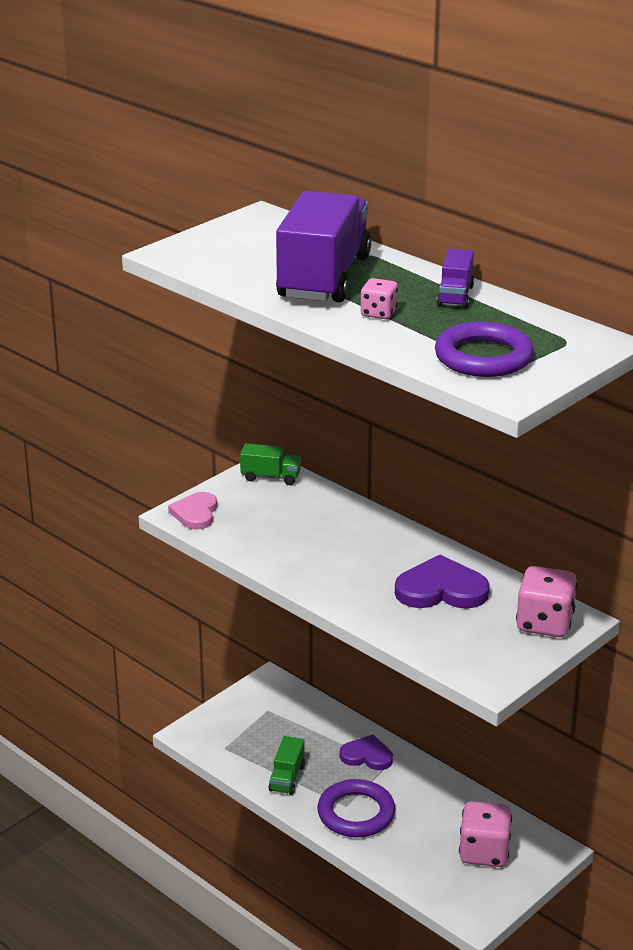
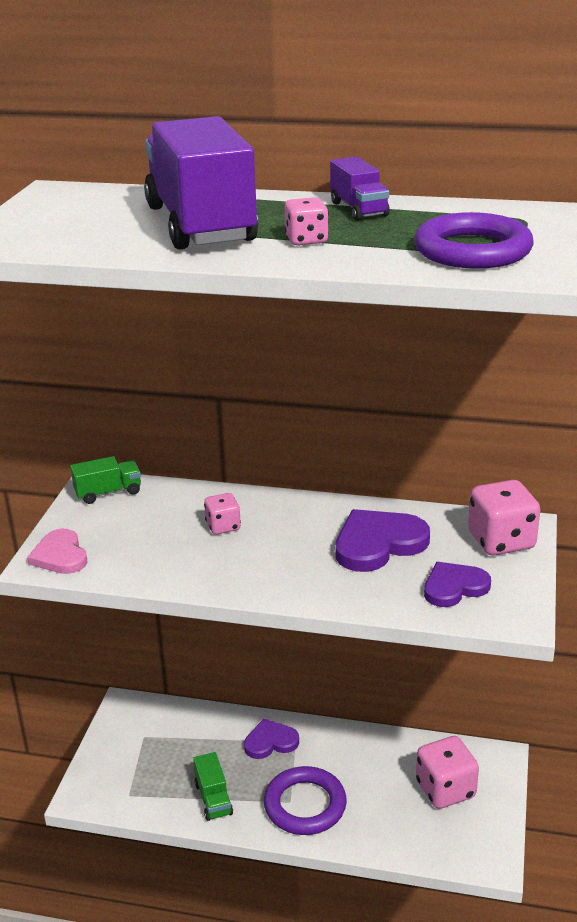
camera: 30 degrees left, 0 degrees up
(333, 533) = (223, 526): none -> pink dice
(466, 643) = (454, 587): none -> purple heart

